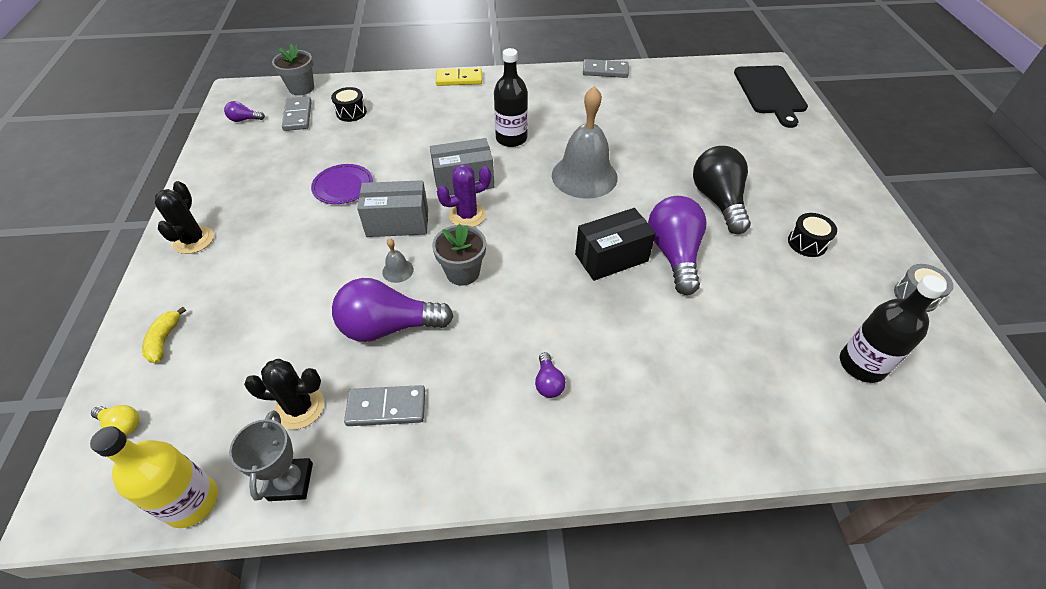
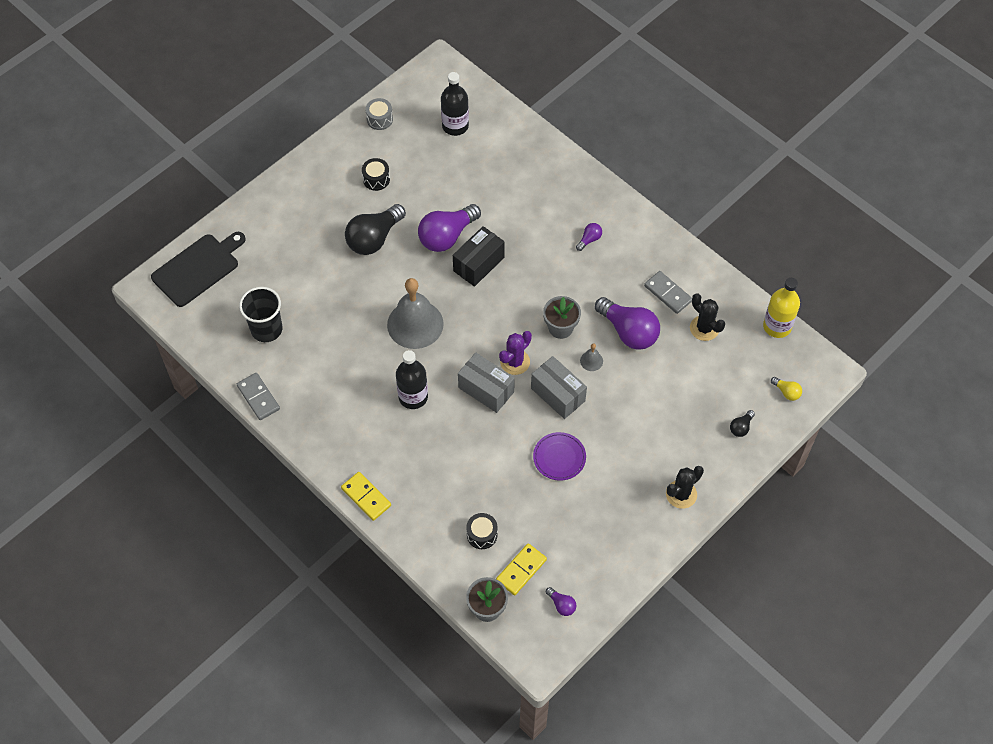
camera: 130 degrees left, 10 degrees up
(122, 425) = (786, 392): yellow light bulb -> yellow light bulb turned 150 degrees clockwise
(164, 340) = (741, 427): yellow banana -> black light bulb
(291, 481) = (732, 299): grey trophy -> none
(297, 116) = (521, 570): grey domino -> yellow domino
(467, 215) = (515, 362): purple cactus -> purple cactus turned 75 degrees counterclockwise
(611, 257) = (478, 264): black box -> black box turned 75 degrees counterclockwise
(668, 98) = (266, 329): none -> black cup

